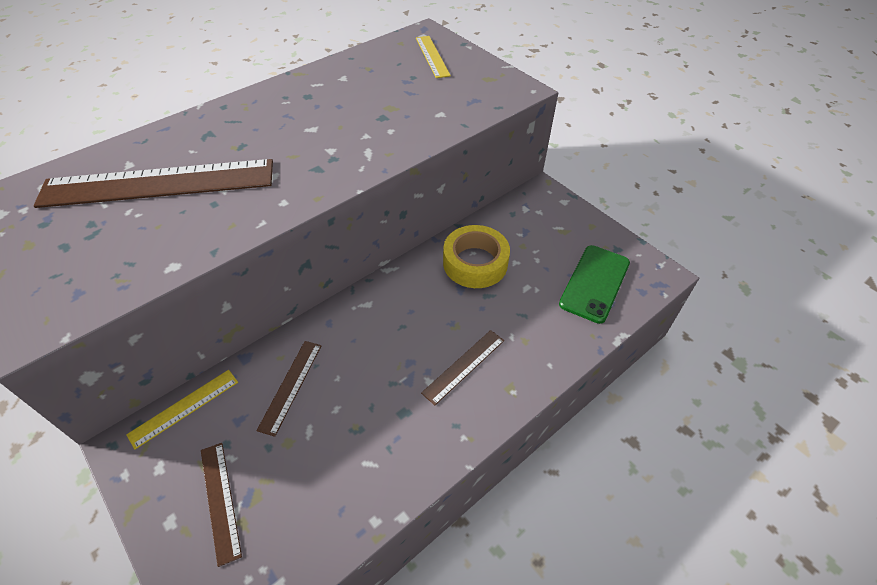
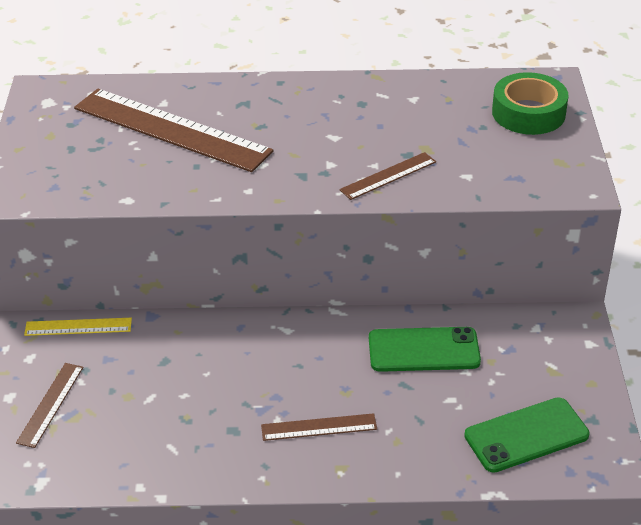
camera: 40 degrees right, 10 degrees down
(290, 386) = (166, 357): brown ruler -> brown ruler (388, 176)
(432, 56) = (528, 113): yellow ruler -> green tape
(475, 263) = (424, 350): yellow tape -> green phone

